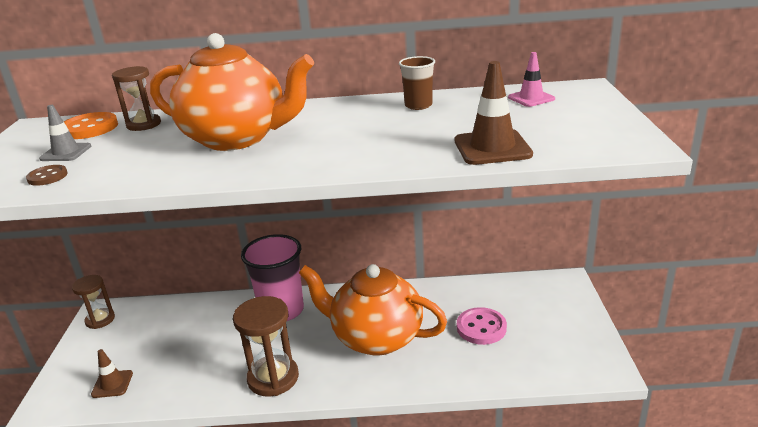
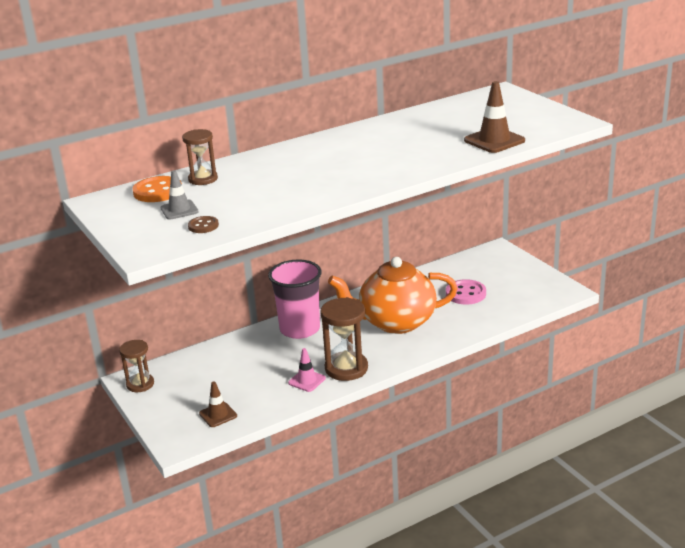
camera: 30 degrees left, 0 degrees up
(237, 138) = (305, 172): orange teapot -> none
(418, 105) = (404, 124): brown cup -> none
(531, 98) = (476, 104): pink traffic cone -> pink traffic cone (307, 380)

